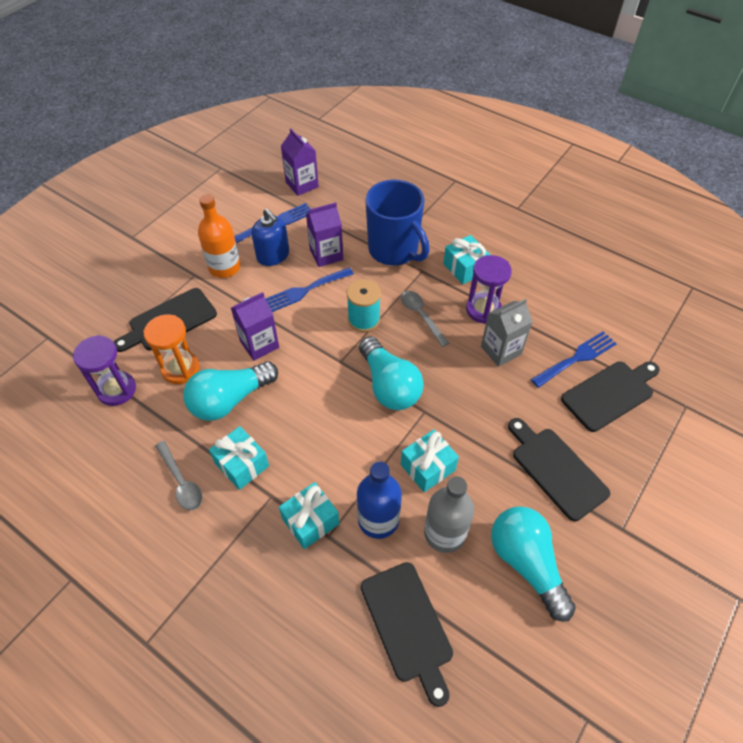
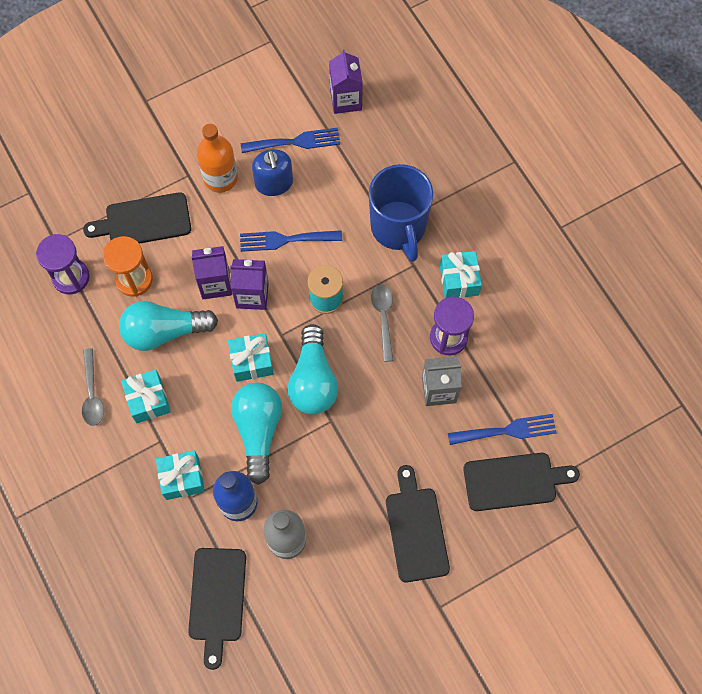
camera: 25 degrees right, 15 degrees up
(326, 254) = (327, 204): purple carton -> purple carton (252, 295)
(427, 467) = (305, 475): turquoise gift -> turquoise gift (252, 362)
(526, 563) = (340, 596): turquoise light bulb -> turquoise light bulb (258, 431)

